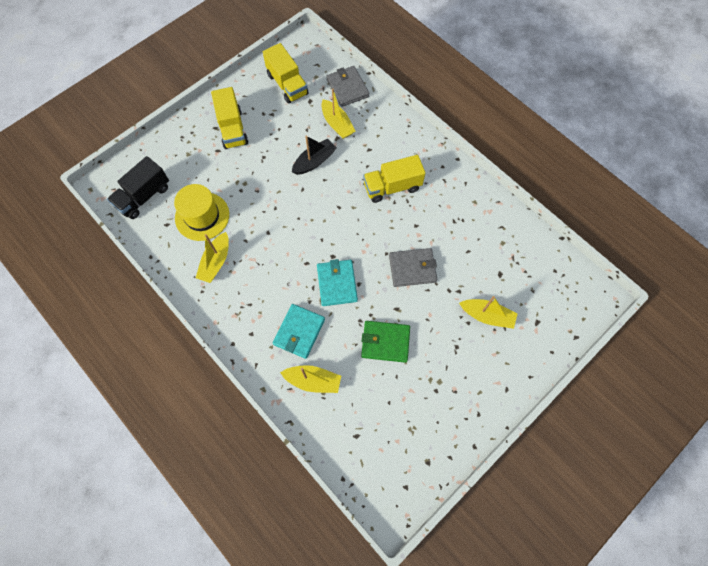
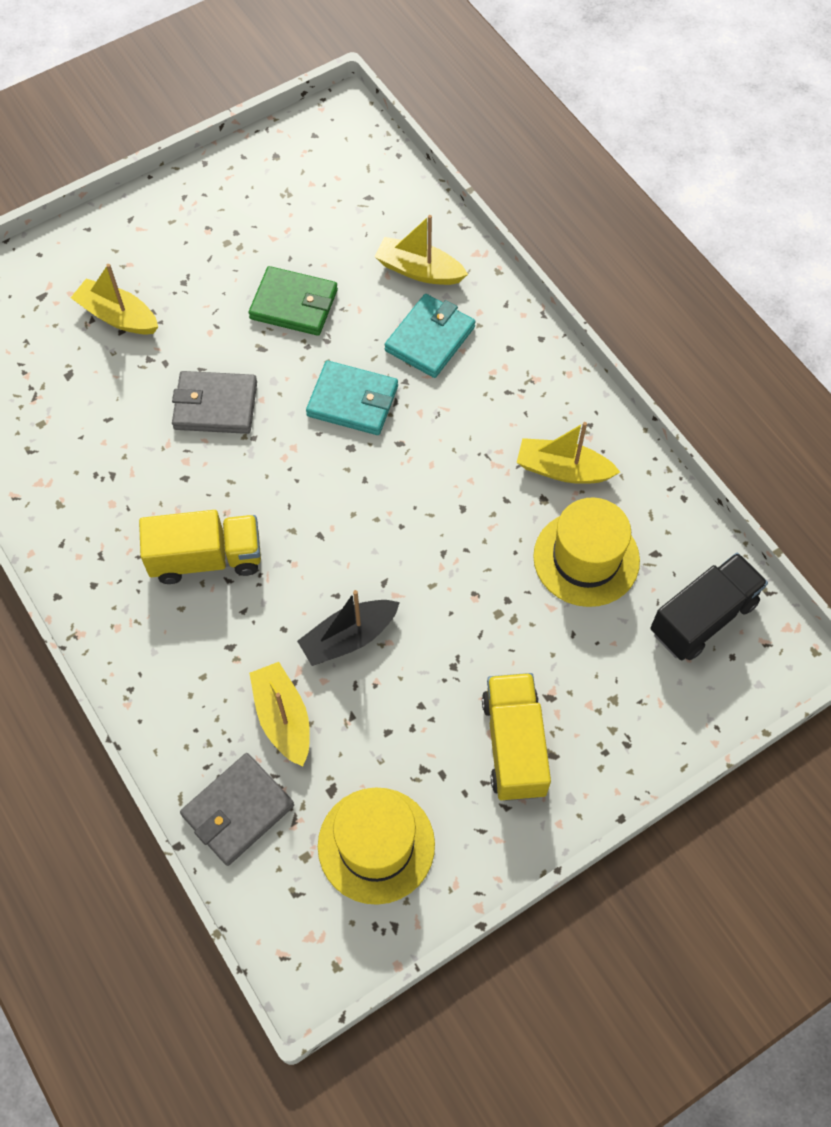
camera: 170 degrees left, 5 degrees down
(216, 262) = (563, 470): yellow boat -> yellow boat turned 105 degrees counterclockwise
(287, 84) = (376, 845): yellow truck -> yellow hat
(337, 283) = (352, 401): turquoise wallet -> turquoise wallet turned 75 degrees counterclockwise
(347, 88) = (238, 810): grey wallet -> grey wallet turned 60 degrees clockwise

